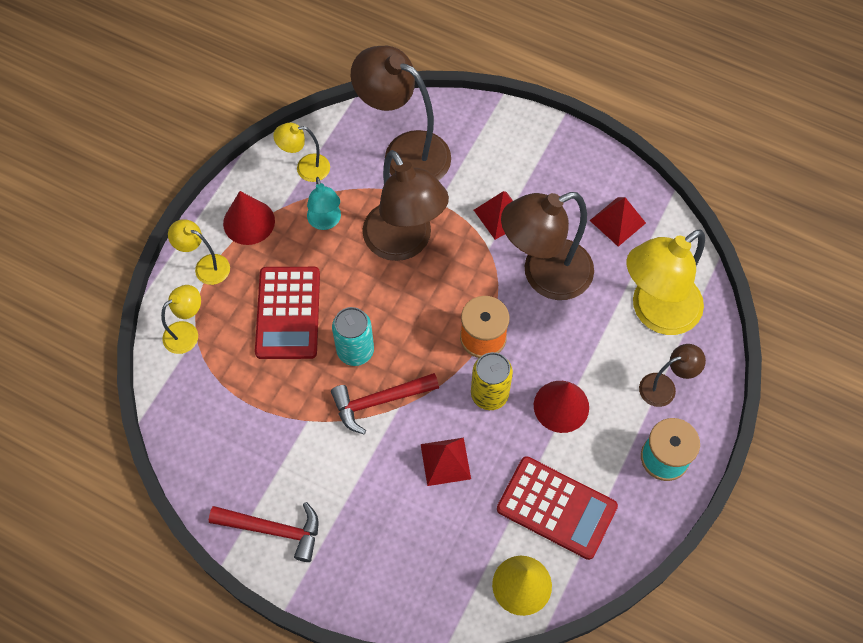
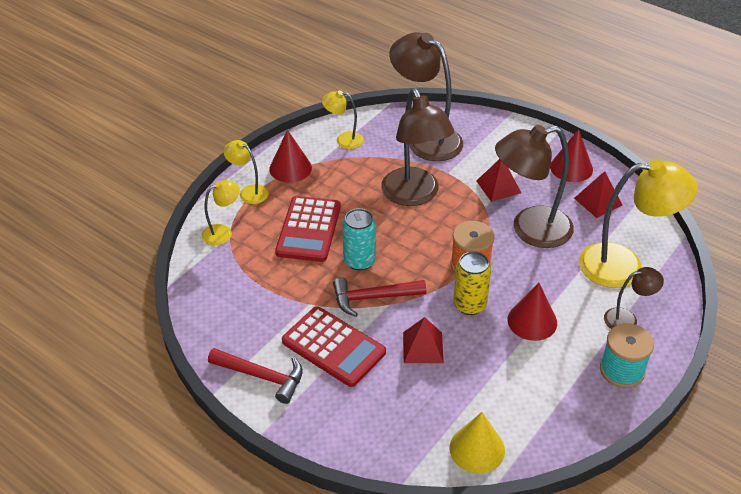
camera: 10 degrees right, 20 degrees down
(325, 222) = (352, 175): turquoise lamp -> none
(556, 508) = (517, 394): red calculator -> red calculator (333, 347)
(582, 174) = (571, 168): none -> red cone
(655, 312) = (624, 266): yellow lamp -> yellow lamp turned 150 degrees counterclockwise

